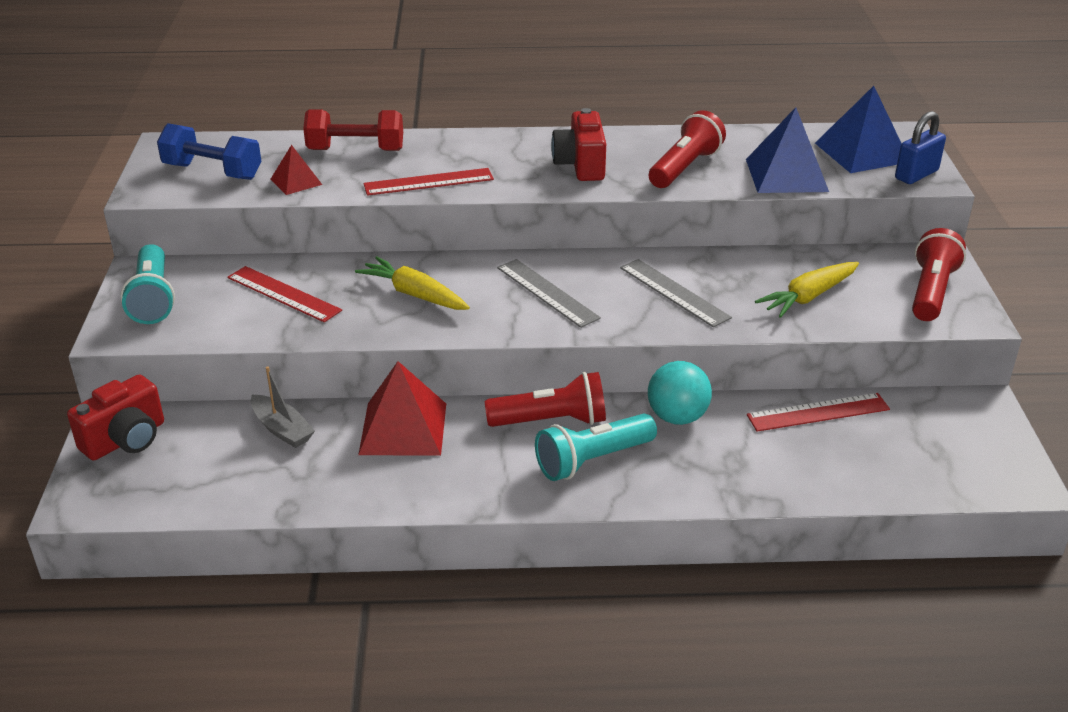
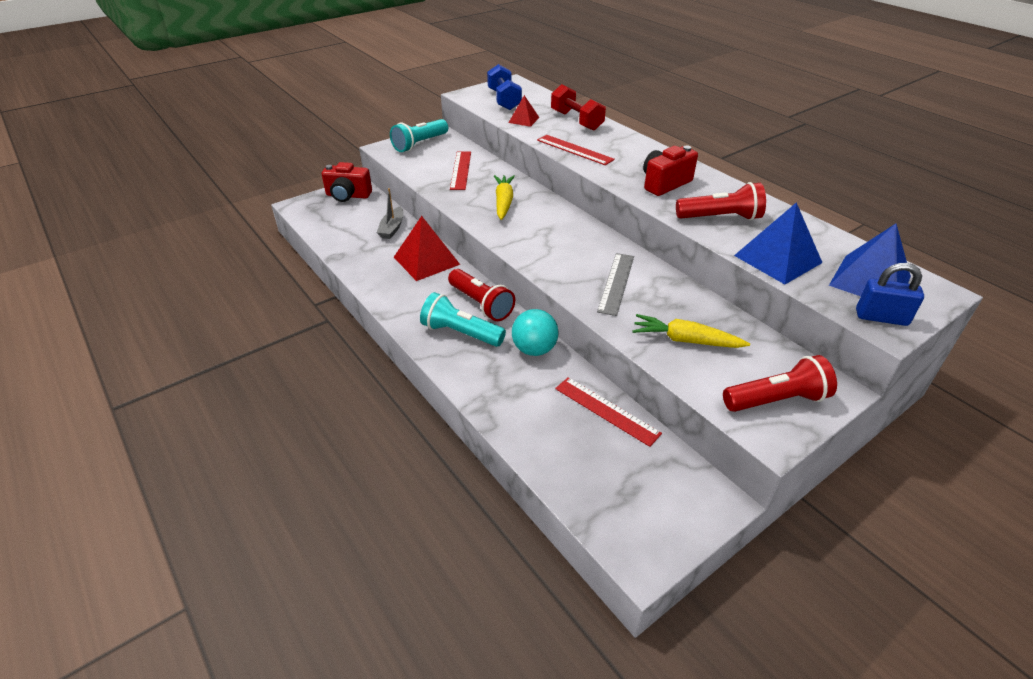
camera: 55 degrees right, 5 degrees up
(547, 292) = (557, 240): grey ruler -> none

